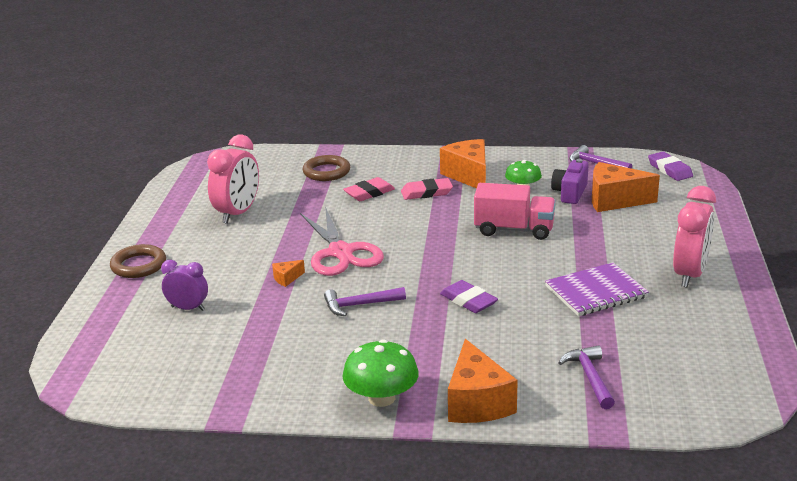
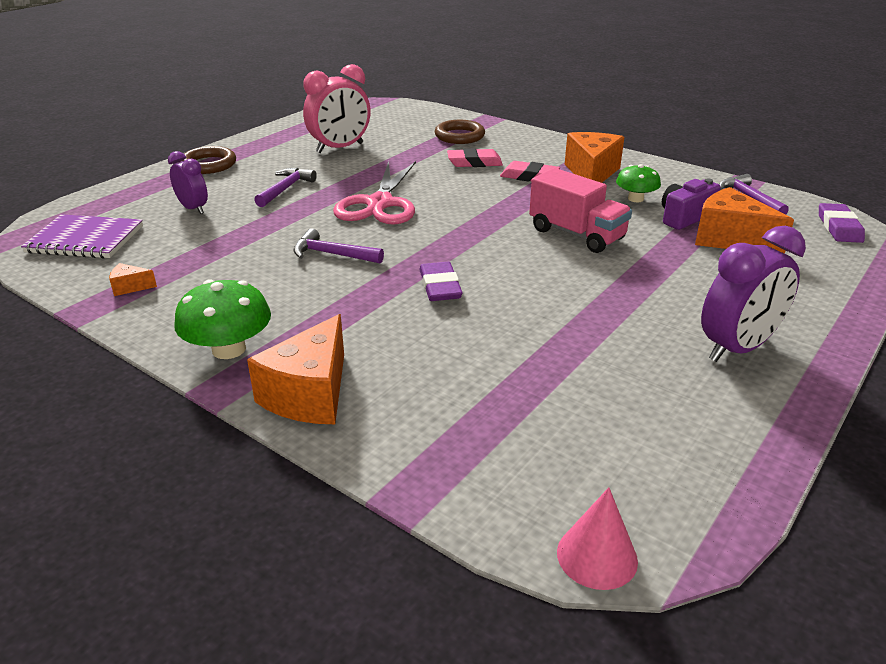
camera: 30 degrees right, 5 degrees up
(287, 278) = (303, 211): orange cheese -> orange cheese (130, 287)
(590, 377) = (467, 420): purple hammer -> purple hammer (285, 189)
(596, 292) = (592, 326): purple notebook -> purple notebook (85, 239)
(690, 274) = (738, 348): pink clock -> purple clock
(733, 415) = (597, 556): none -> pink cone

